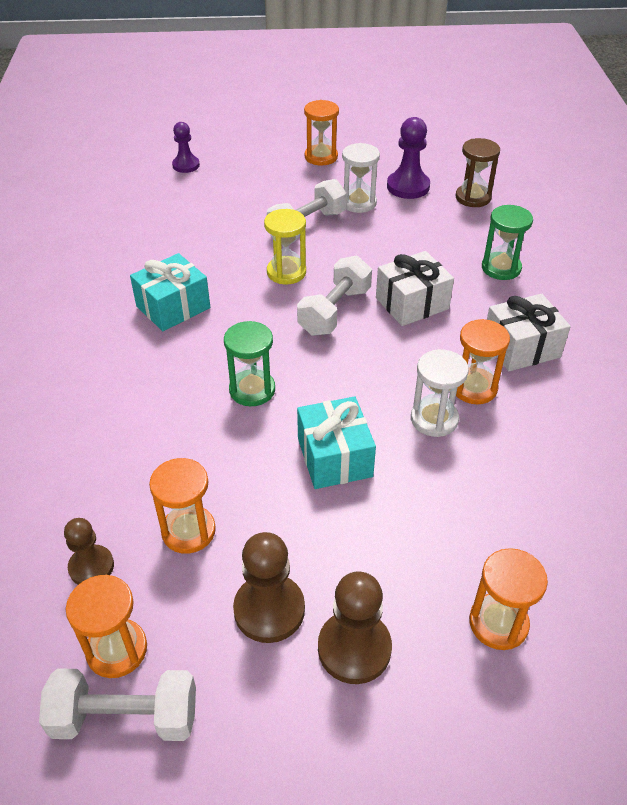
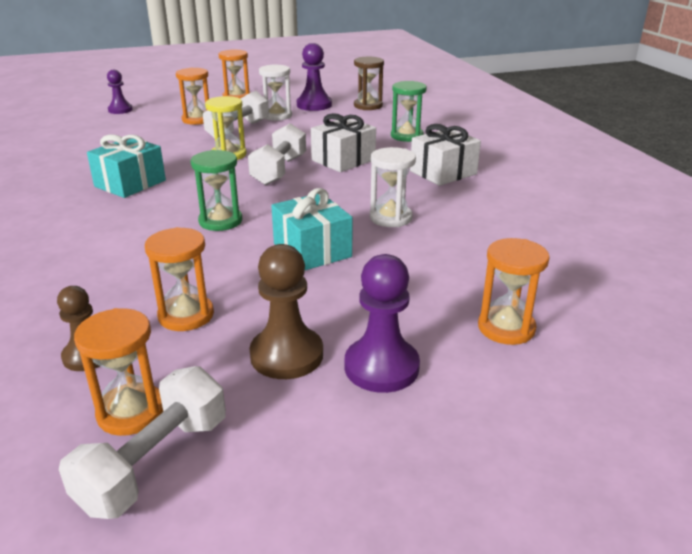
camera: 15 degrees left, 15 degrees down
(125, 717) = (155, 463): white dumbbell -> white dumbbell turned 45 degrees counterclockwise
(354, 648) = (381, 367): brown pawn -> purple pawn
(474, 388) = (416, 197): orange hourglass -> orange hourglass (197, 120)

